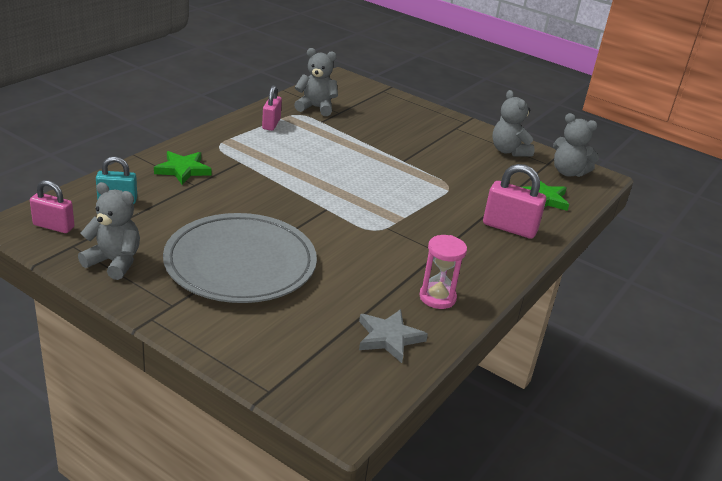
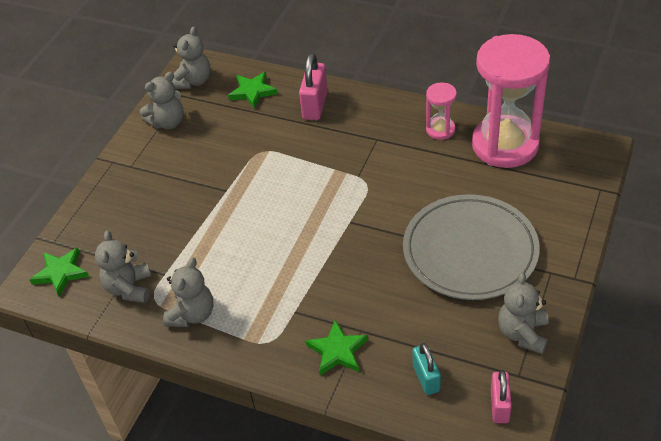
camera: 95 degrees left, 15 degrees up
(271, 124) = (192, 314): pink padlock -> grey teddy bear
(349, 89) = (61, 273): none -> green star
(389, 338) = (505, 145): grey star -> pink hourglass

